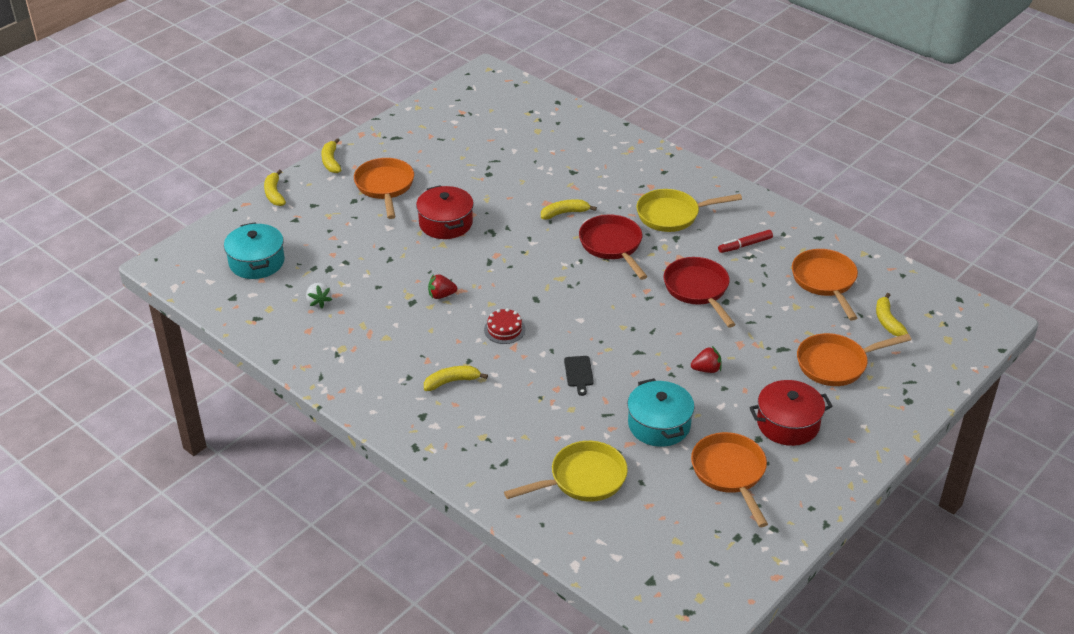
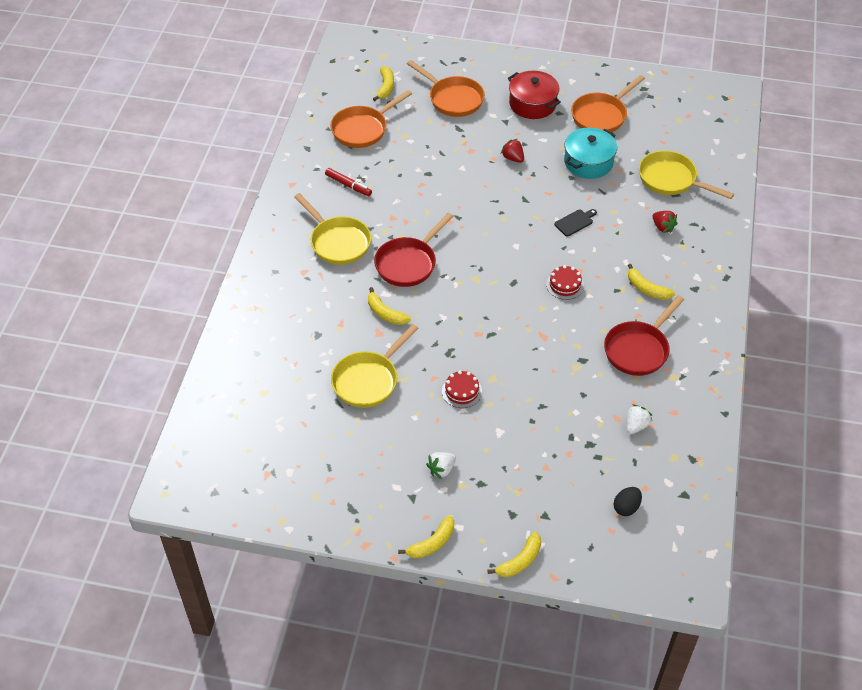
camera: 120 degrees left, 10 degrees up
(256, 262) = (626, 507): turquoise pot -> black egg
(385, 187) = (441, 469): orange pan -> white strawberry
(441, 295) = (558, 345): red strawberry -> red strawberry (663, 227)
(445, 223) = (461, 391): red pot -> red cake
(502, 181) = (368, 380): none -> yellow pan
(698, 290) = (426, 192): red pan -> red pan (638, 349)
(887, 321) = (385, 87): yellow banana -> yellow banana turned 45 degrees counterclockwise

